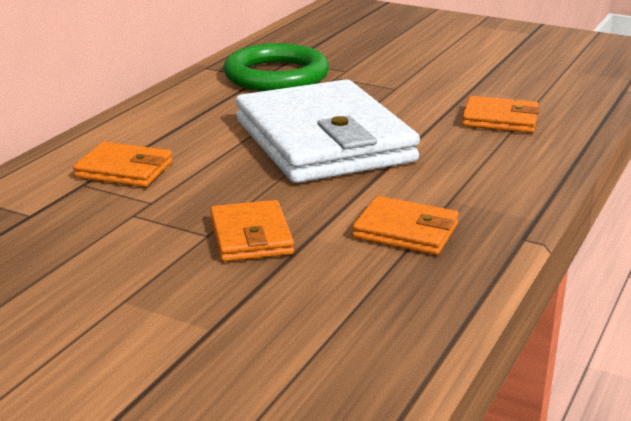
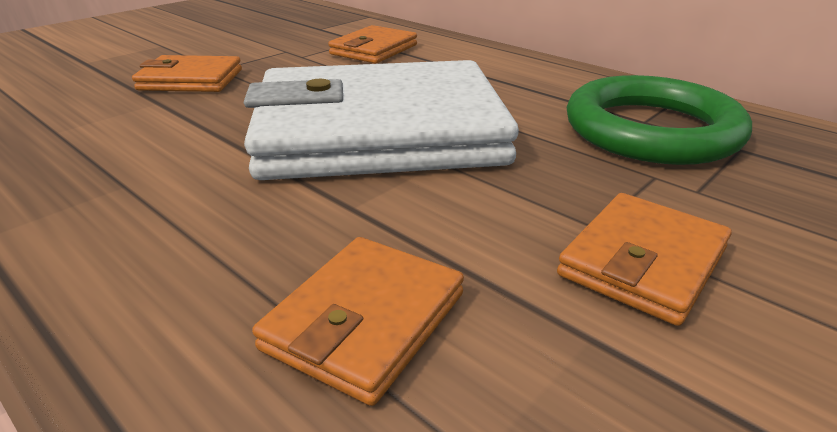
camera: 105 degrees right, 5 degrees up
(405, 231) = (94, 142): orange wallet -> orange wallet (642, 262)

